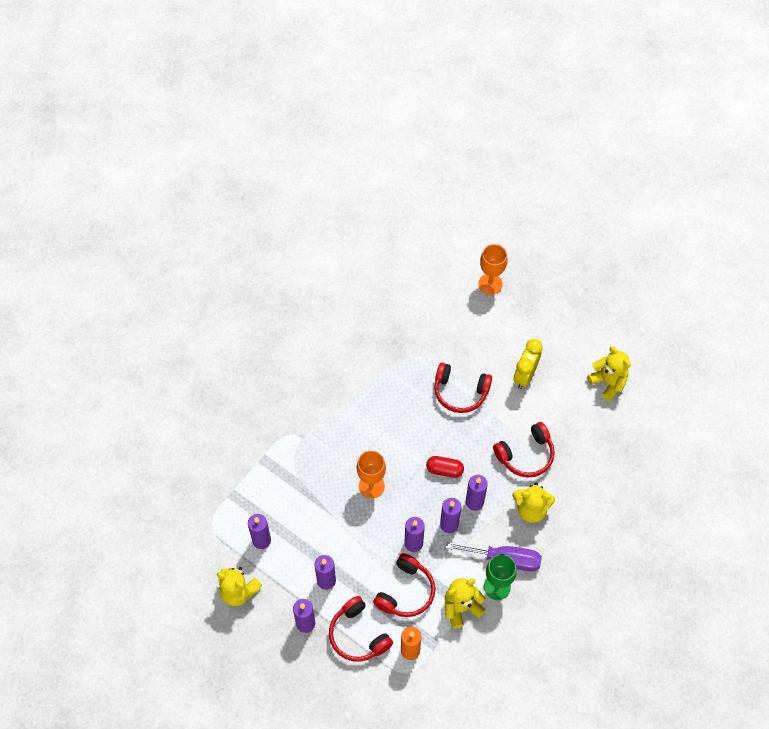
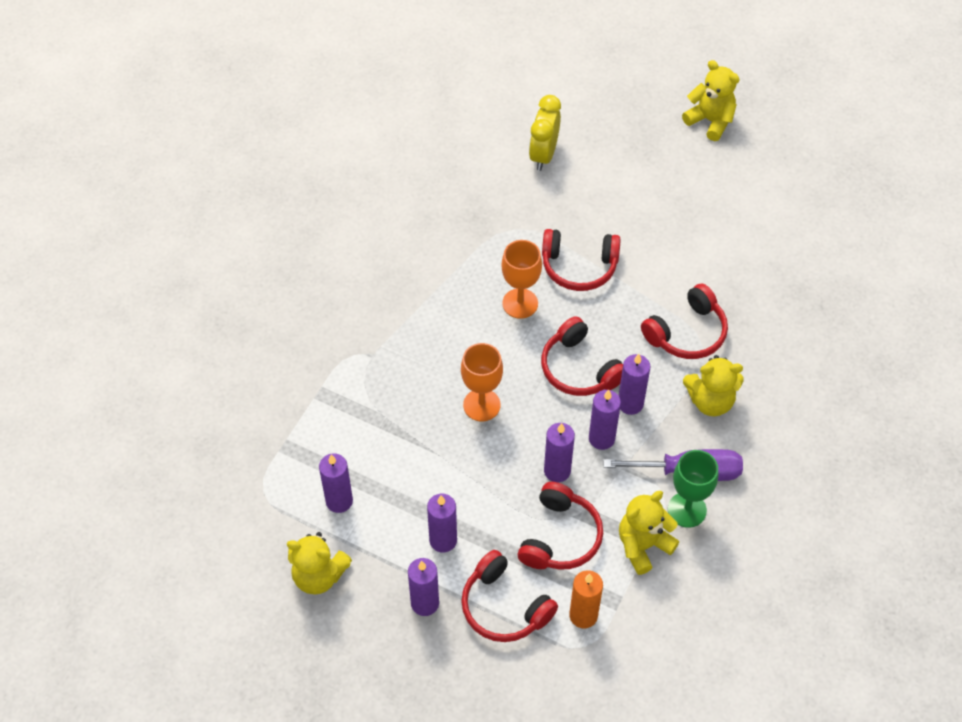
camera: 10 degrees left, 5 degrees down
(444, 470) = (579, 368): red capsule -> red headphones
(490, 284) = (589, 128): orange goblet -> orange goblet (520, 303)
(525, 375) = (662, 233): yellow clock -> yellow clock (543, 155)
(608, 382) = (776, 226): yellow teddy bear -> yellow teddy bear (710, 121)

